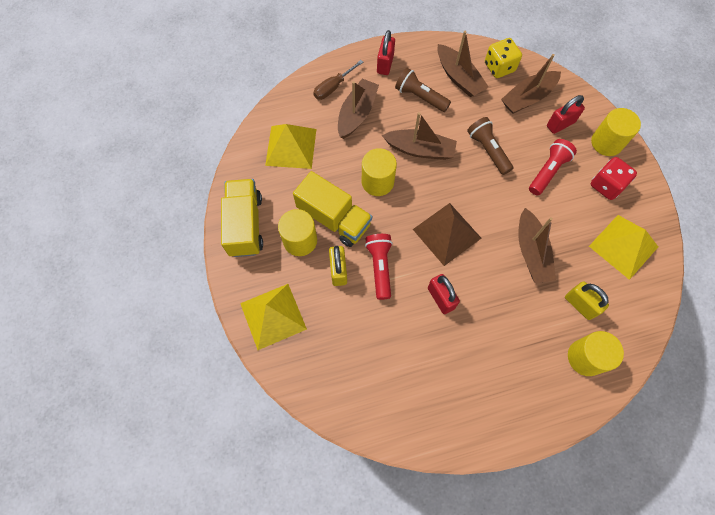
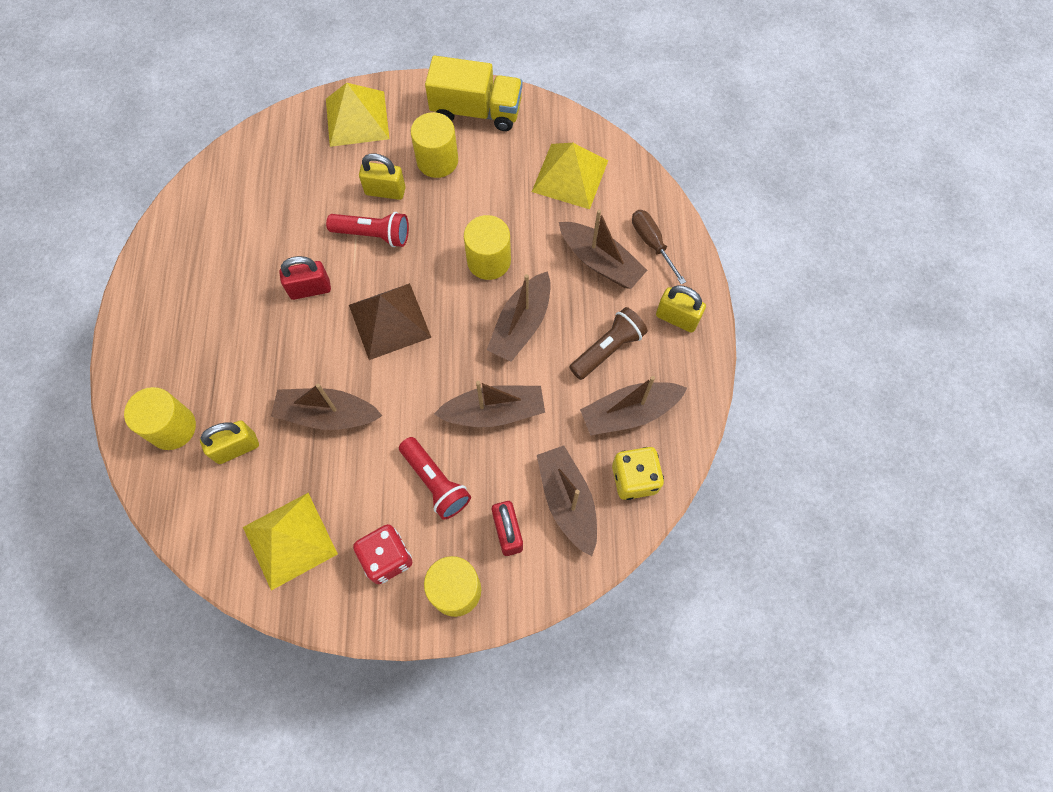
camera: 105 degrees right, 0 degrees up
(334, 219) = (453, 201): yellow truck -> none
(385, 64) = (677, 318): red padlock -> yellow padlock
(488, 150) = (494, 412): brown flashlight -> brown boat

